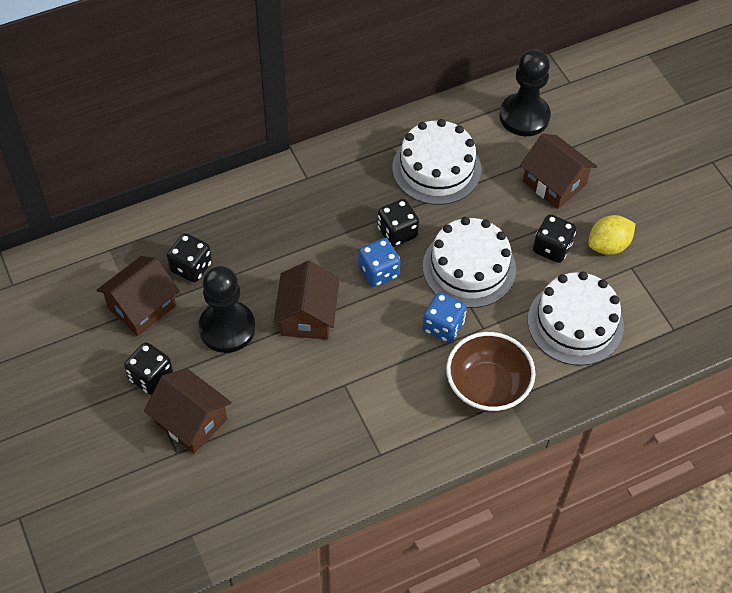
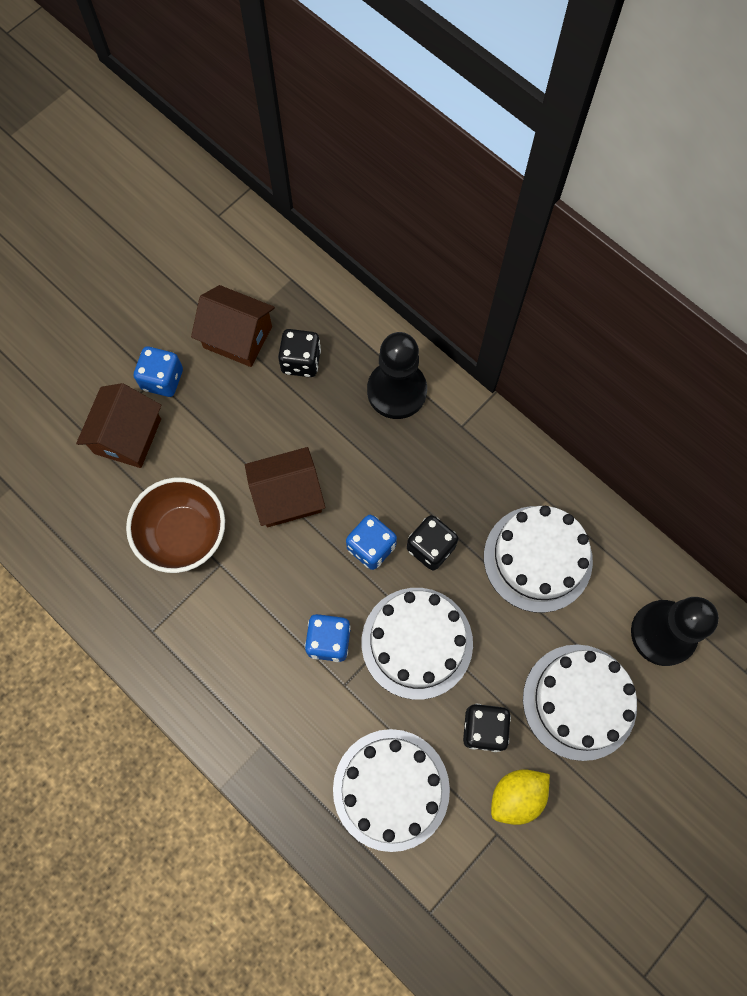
camera: 70 degrees right, 15 degrees up
(151, 377) = (162, 379): black dice -> blue dice
(227, 328) = (243, 425): black pawn -> black pawn (396, 391)
(487, 387) = (270, 715): brown bowl -> brown bowl (183, 534)
(554, 183) = (579, 701): brown house -> white cake
(608, 245) = (516, 796): yellow lemon -> yellow lemon turned 75 degrees counterclockwise

